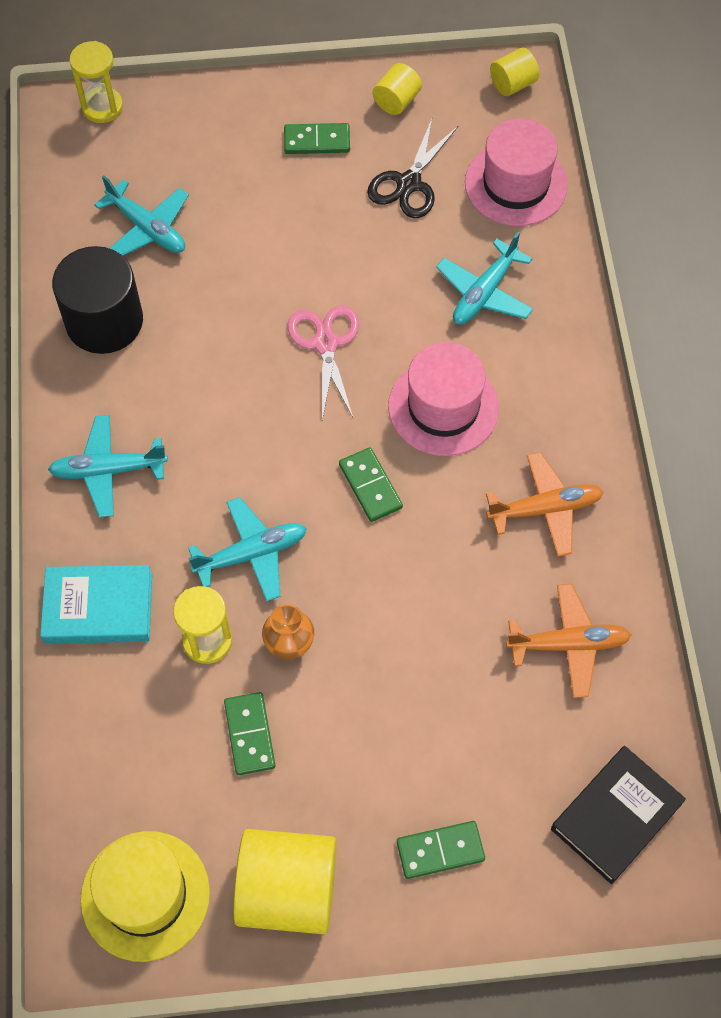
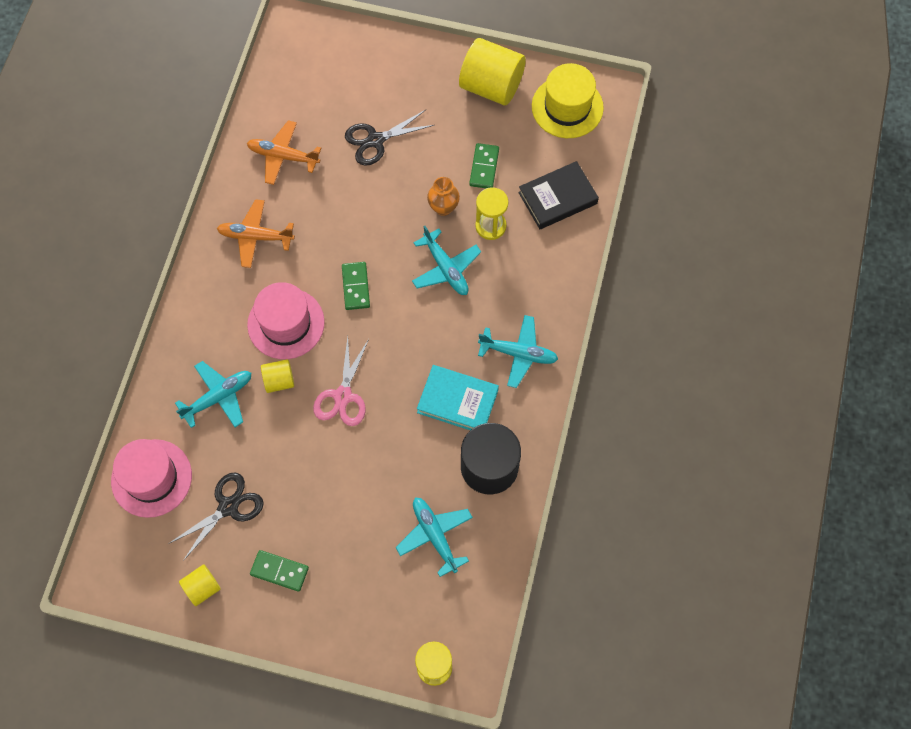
camera: 160 degrees left, 5 degrees up
(98, 608) = (550, 266): turquoise book -> turquoise book (457, 401)
(252, 554) = (446, 268): turquoise plane -> turquoise plane turned 120 degrees counterclockwise
(438, 721) = (376, 140): none -> black scissors
(440, 850) = (404, 79): green domino -> none
(513, 84) = (106, 571): yellow cylinder -> yellow cylinder (279, 381)
(616, 816) = (304, 65): black book -> black book (557, 198)

